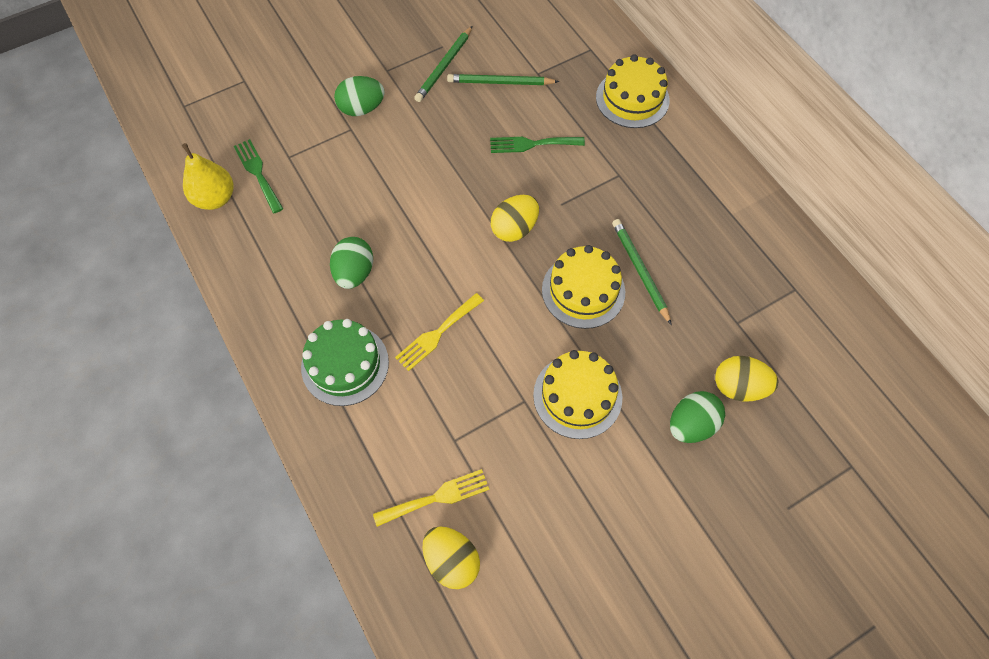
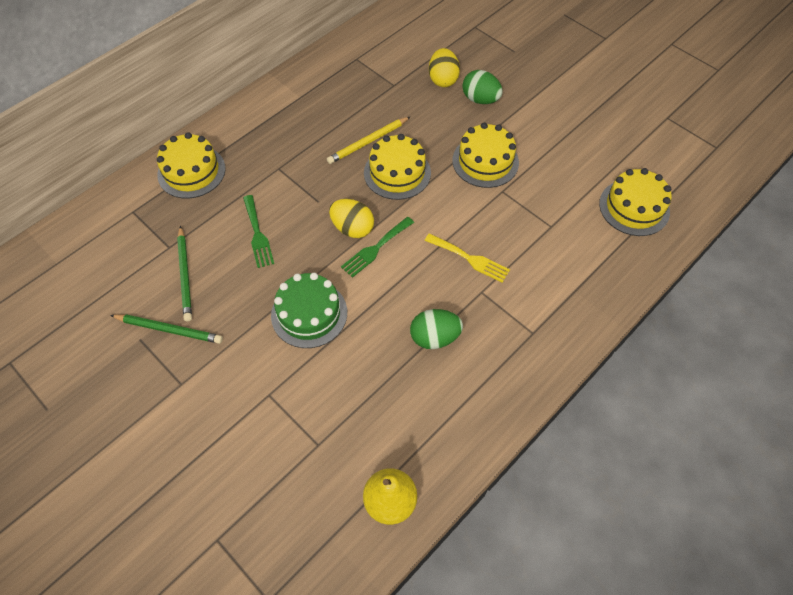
camera: 105 degrees left, 5 degrees down
(258, 173) = (346, 469): green fork -> green fork (375, 248)
(345, 364) = (523, 317): green cake -> green cake (309, 314)
(362, 108) = (239, 392): green egg -> none
(437, 497) = (597, 226): yellow fork -> none
(451, 560) = (634, 207): yellow egg -> yellow cake
(640, 271) = (368, 142): green pencil -> yellow pencil

